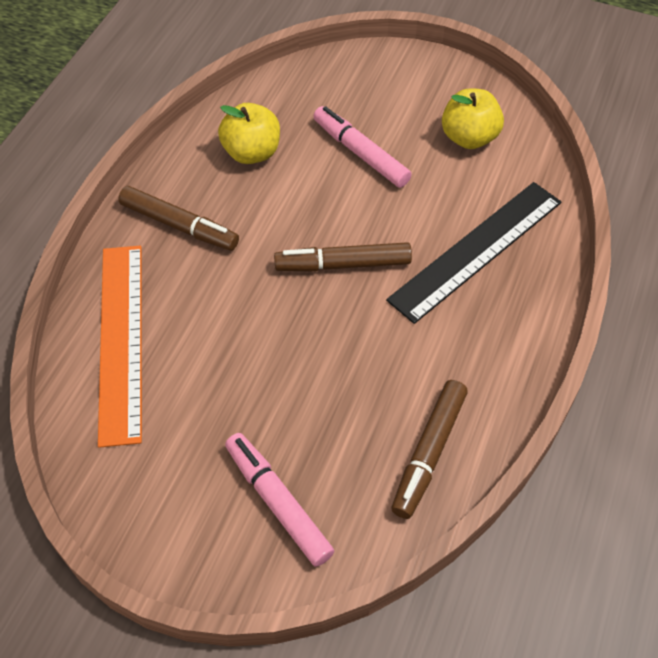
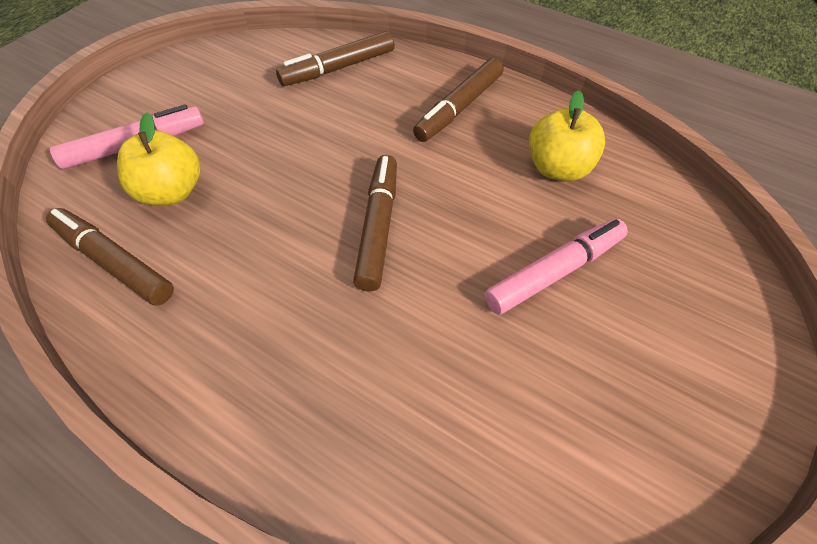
camera: 100 degrees right, 0 degrees up
(120, 340) = (338, 68): orange ruler -> brown marker
(469, 138) = (586, 422): yellow apple -> yellow apple (172, 191)
(476, 250) = (365, 376): black ruler -> none

